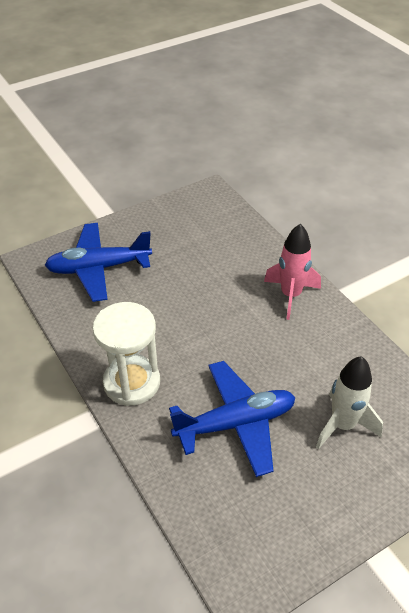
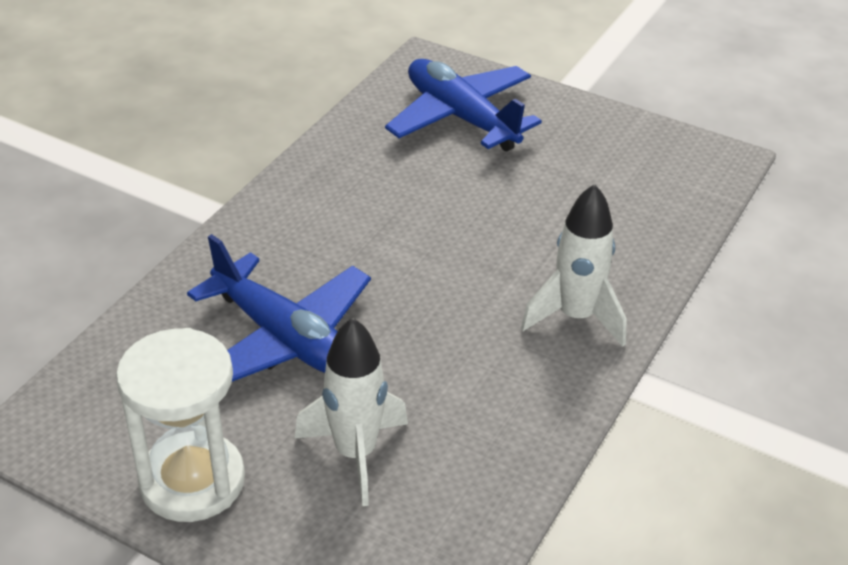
camera: 60 degrees right, 5 degrees down
(132, 382) = (287, 220): white hourglass -> white hourglass (192, 481)
(290, 295) = (575, 317): pink rocket -> white rocket

